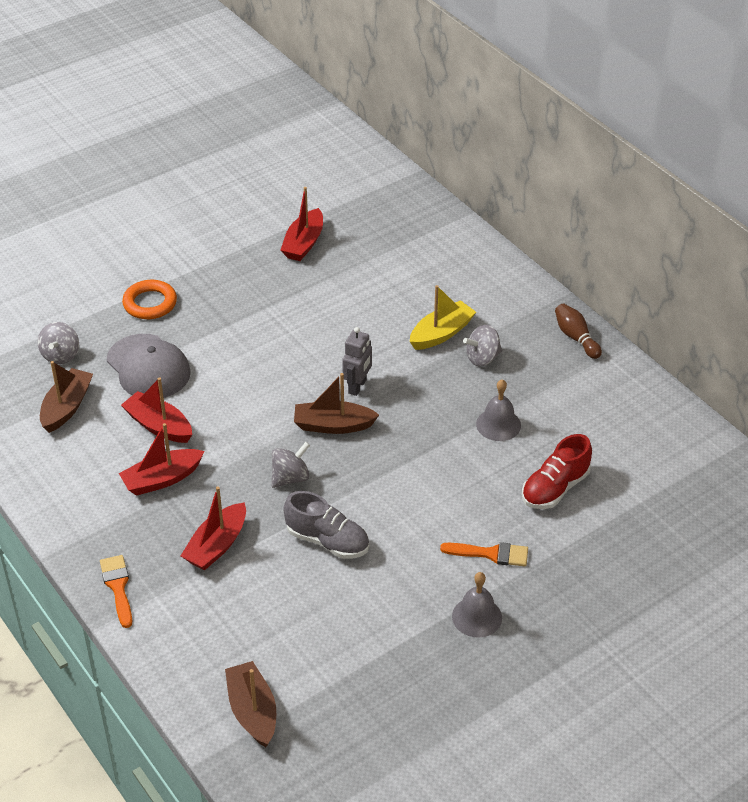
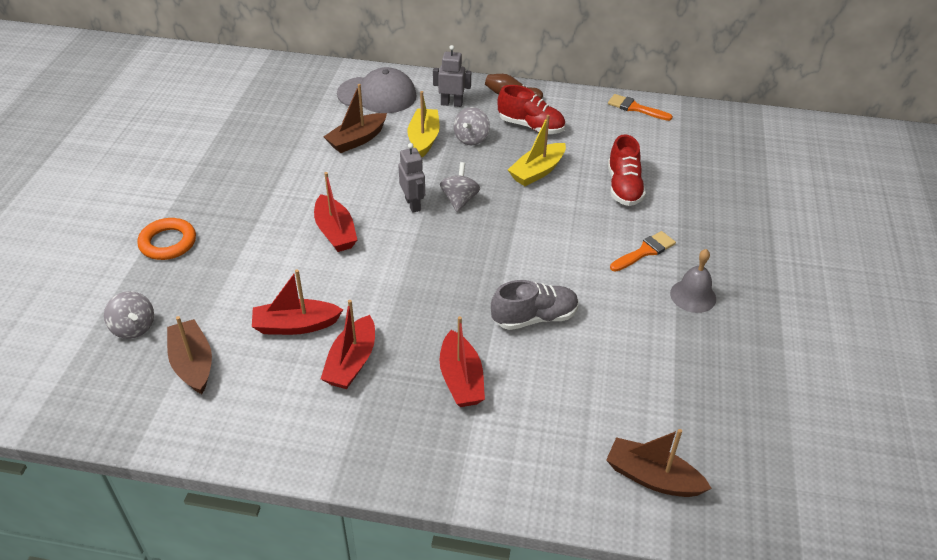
camera: 45 degrees left, 0 degrees up
(118, 587) = (426, 470): orange brush -> orange brush (635, 108)
(148, 367) = (228, 289): grey cap -> grey cap (377, 95)
(290, 478) = (449, 294): grey spinning top -> grey spinning top (459, 200)
(304, 243) = (245, 136): red boat -> red boat (335, 232)
(333, 425) = (431, 239): brown boat -> brown boat (357, 140)
(498, 424) = (537, 171): grey bell -> yellow boat
(510, 314) = (451, 103): none -> grey robot
(552, 379) = (531, 126): none -> red shoe

